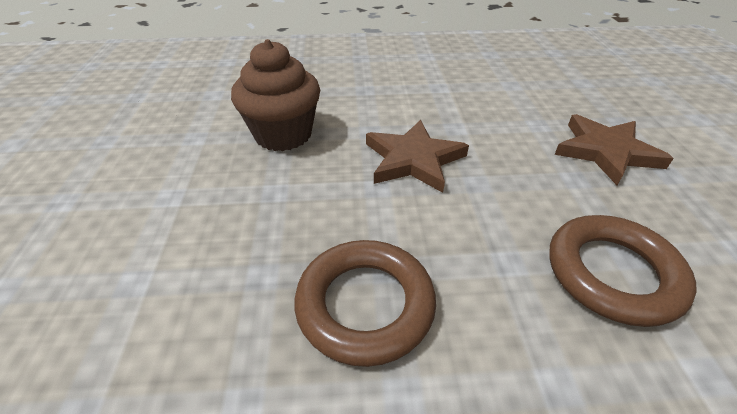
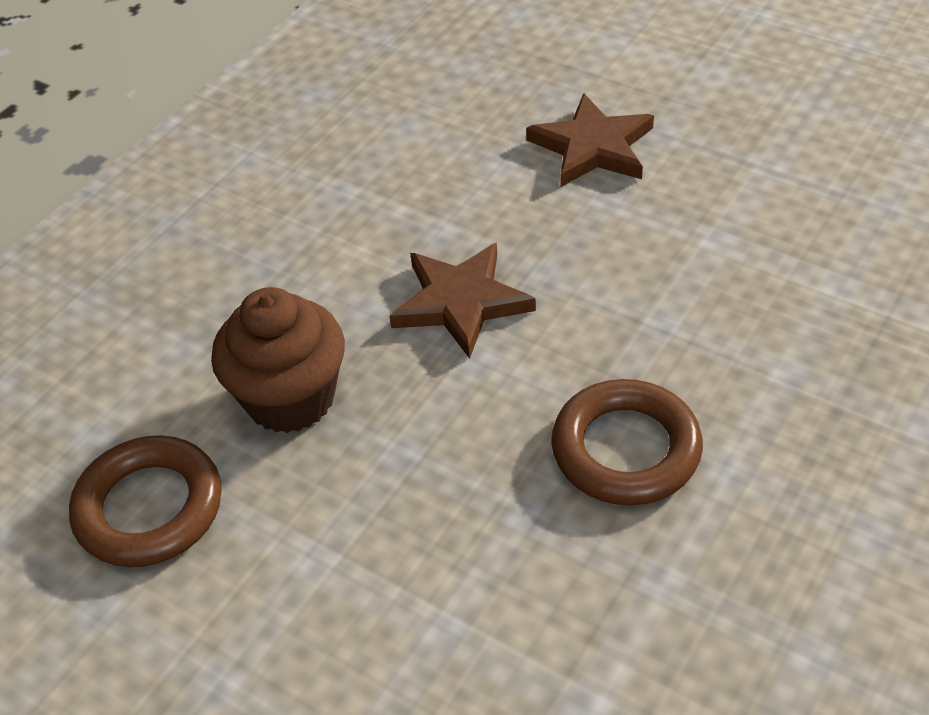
camera: 50 degrees left, 5 degrees up
(612, 274) = (727, 264): brown ring -> brown ring (149, 508)

